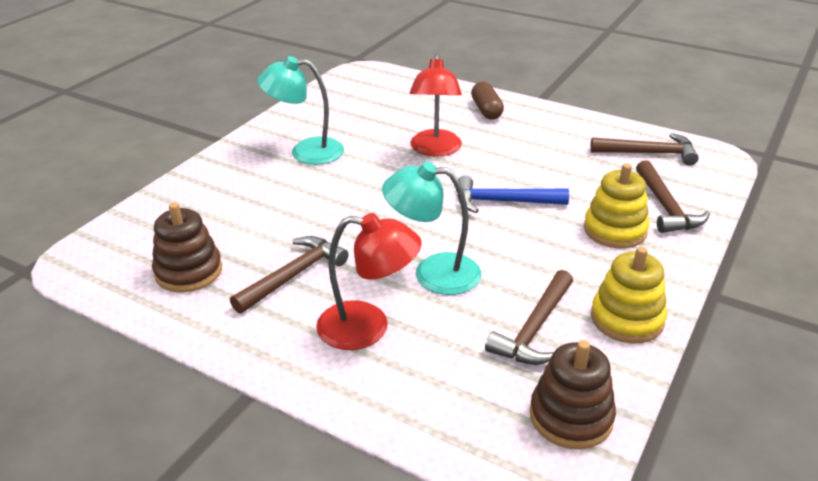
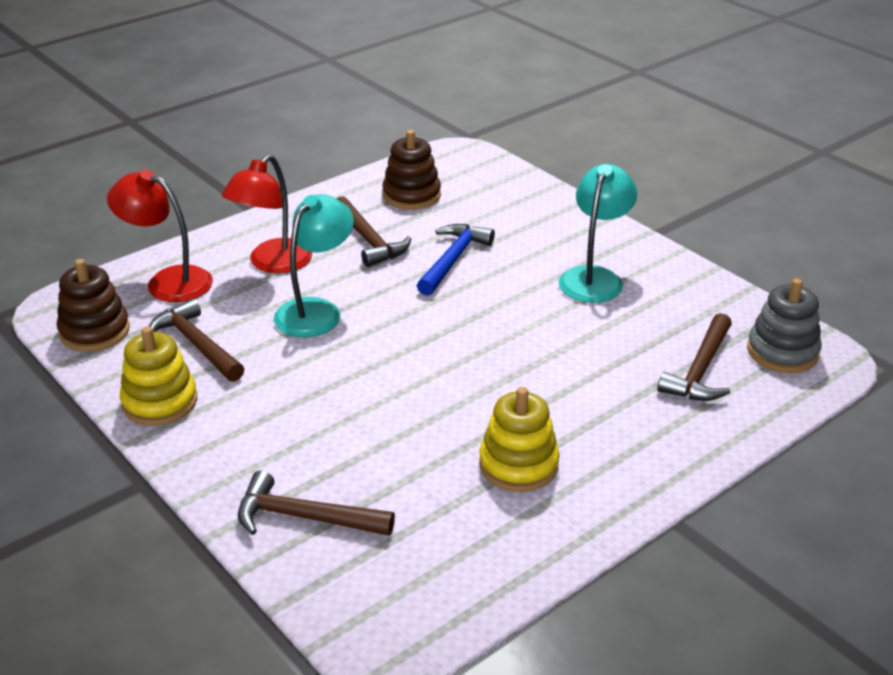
camera: 110 degrees right, 0 degrees up
(363, 83) = (782, 352): none -> grey stacking toy
(435, 150) = (552, 369): red lamp -> red lamp (168, 281)
(486, 110) = (649, 445): brown capsule -> none
(503, 202) = (403, 387): blue hammer -> blue hammer (452, 260)
(615, 230) = (292, 452): yellow stacking toy -> yellow stacking toy (518, 465)
(648, 153) = (439, 565): brown hammer -> brown hammer (700, 370)

